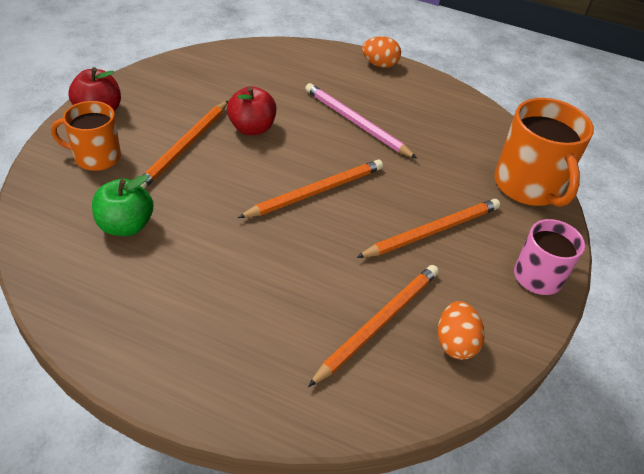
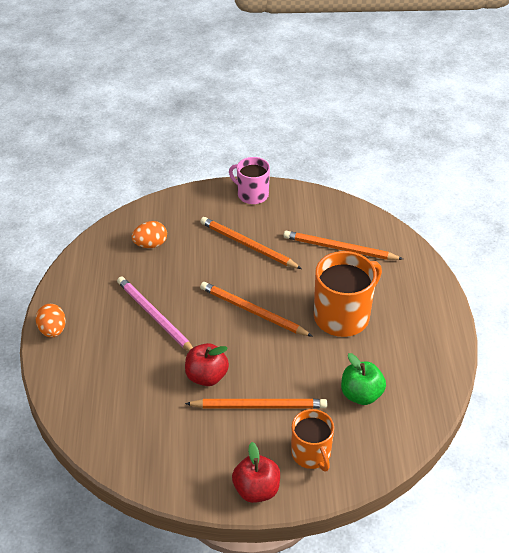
camera: 110 degrees left, 0 degrees up
(356, 123) = (155, 317): pink pencil -> pink pencil turned 120 degrees clockwise
(455, 343) = (328, 217): orange egg -> orange egg (150, 244)
(528, 186) = (168, 211): orange mug -> orange mug (343, 316)

